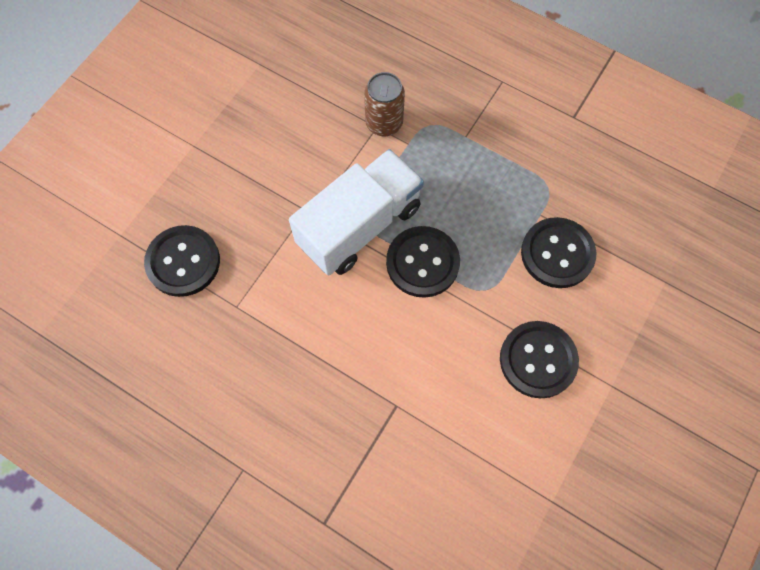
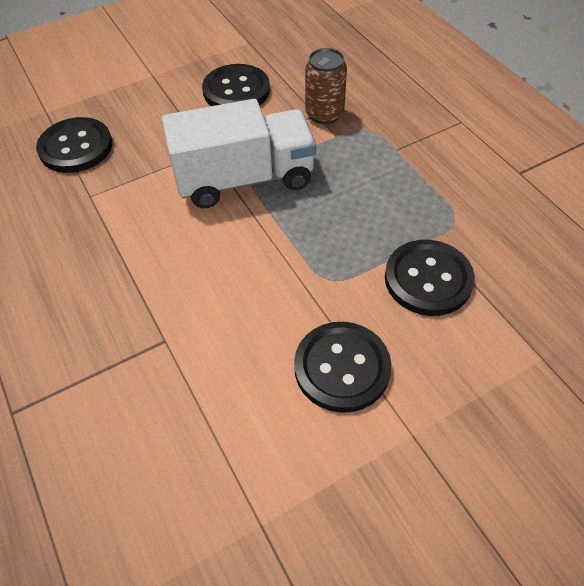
camera: 30 degrees right, 15 degrees down
(422, 263) = (282, 230): black button -> black button (236, 90)

